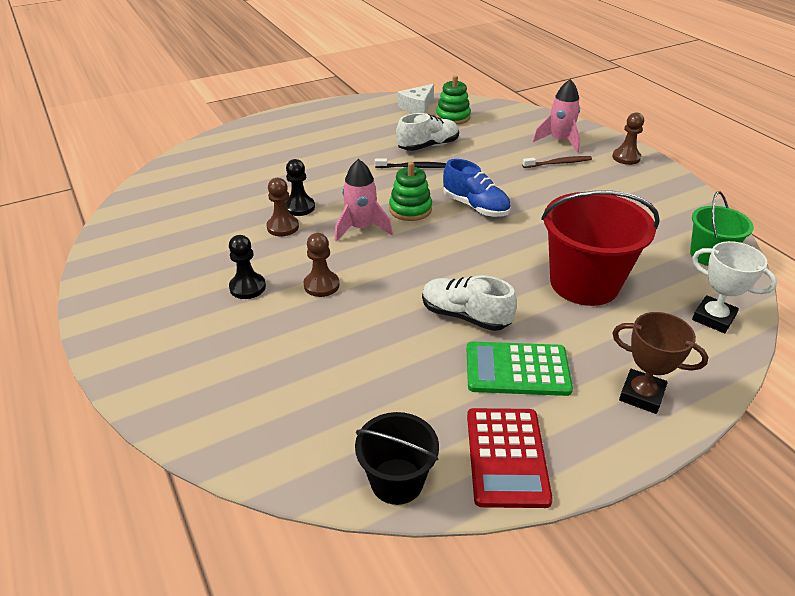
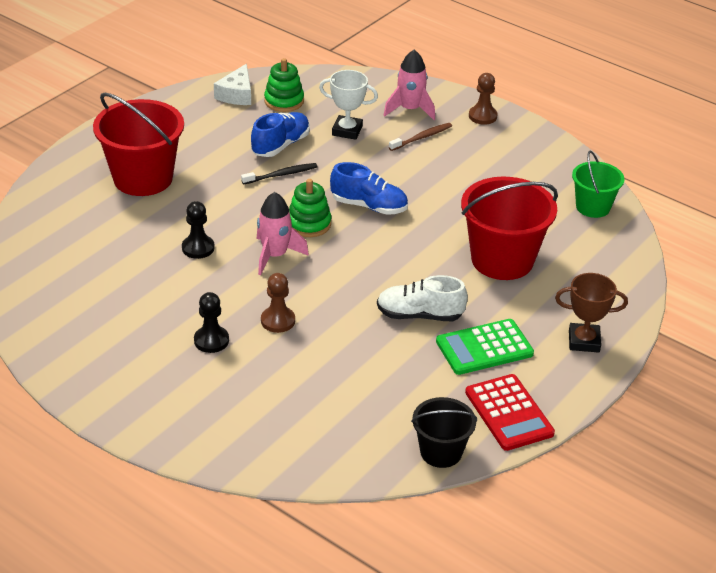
camera: 25 degrees left, 0 degrees up
(283, 227) = (197, 273): brown pawn -> none
(298, 148) = (143, 178): none -> red bucket
(428, 146) = (280, 145): white shoe -> blue shoe
(713, 318) = (614, 264): white trophy -> white trophy (347, 131)

